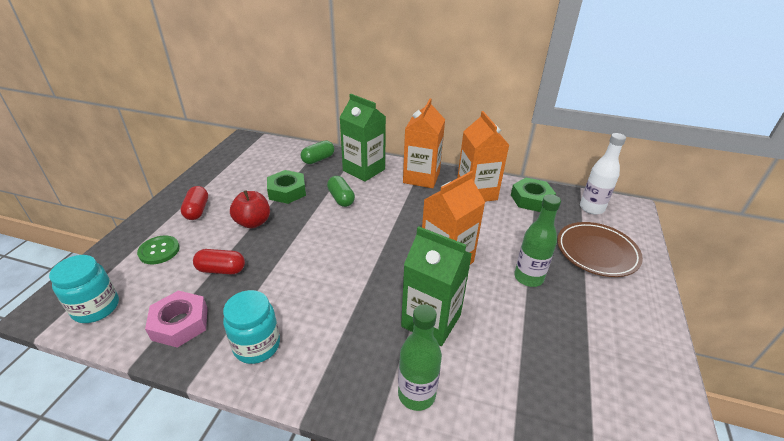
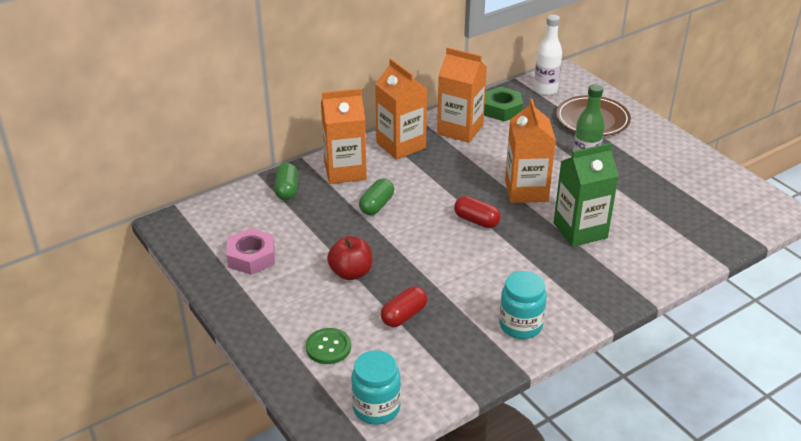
camera: 50 degrees left, 0 degrees up
(180, 323) = (452, 360): pink nut -> pink nut (251, 257)
(197, 210) = (284, 303): red capsule -> red capsule (476, 221)
(287, 191) = (322, 233): green nut -> none
(341, 198) = (376, 205): green capsule -> green capsule turned 75 degrees counterclockwise
(364, 170) = (345, 171): green carton -> orange carton
(416, 394) = (636, 269): green bottle -> none

